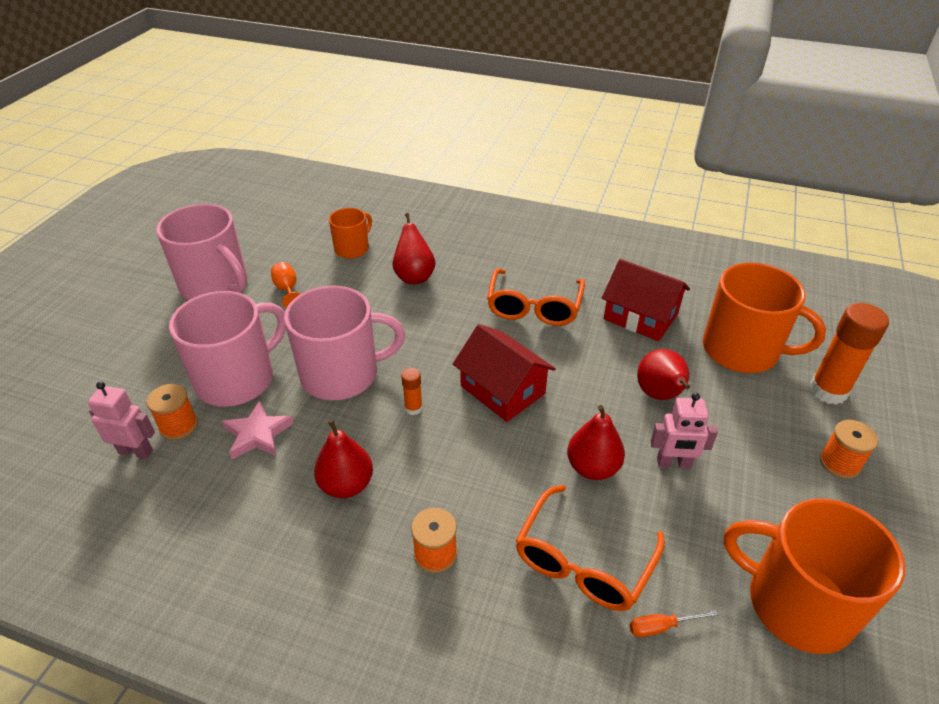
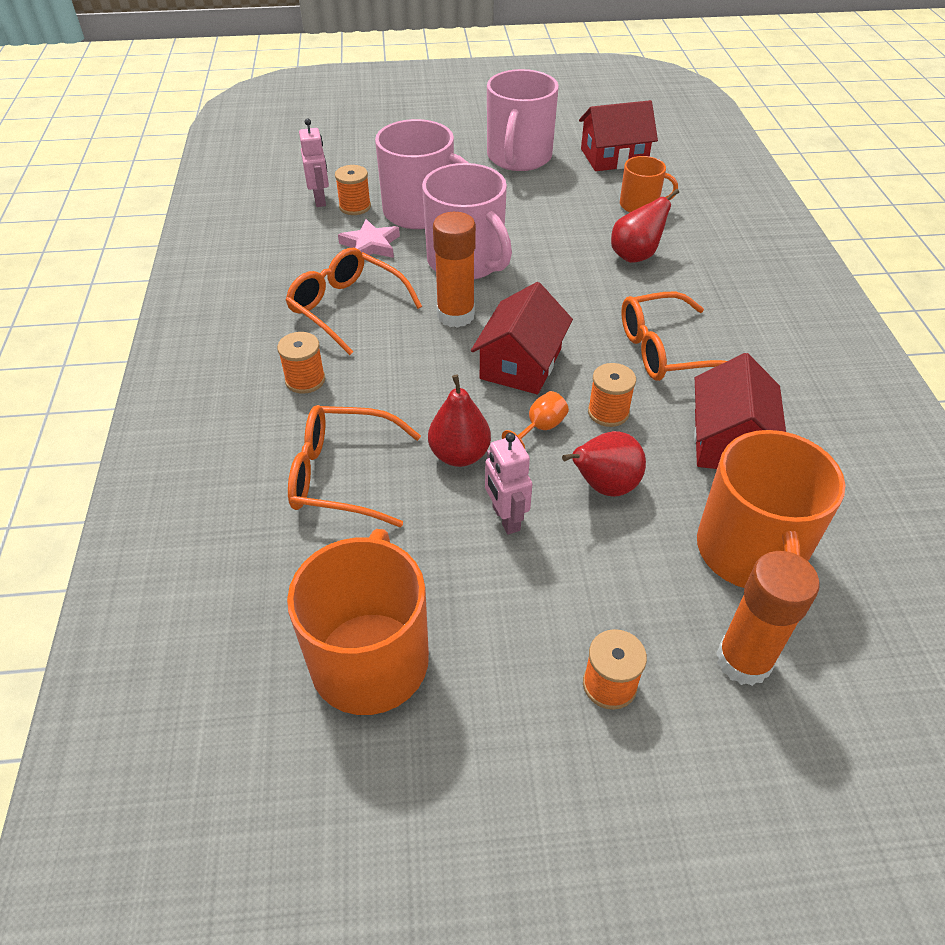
camera: 65 degrees right, 5 degrees up
(273, 235) = (613, 157): none -> red house
(287, 290) = (546, 193): orange goblet -> orange goblet (540, 428)
(346, 485) = (347, 308): red pear -> orange glasses
(413, 408) = (455, 315): orange glue stick -> orange glue stick, size x2.09
(584, 362) = (608, 412): none -> orange spool
(661, 626) = (296, 547): orange screwdriver -> none

